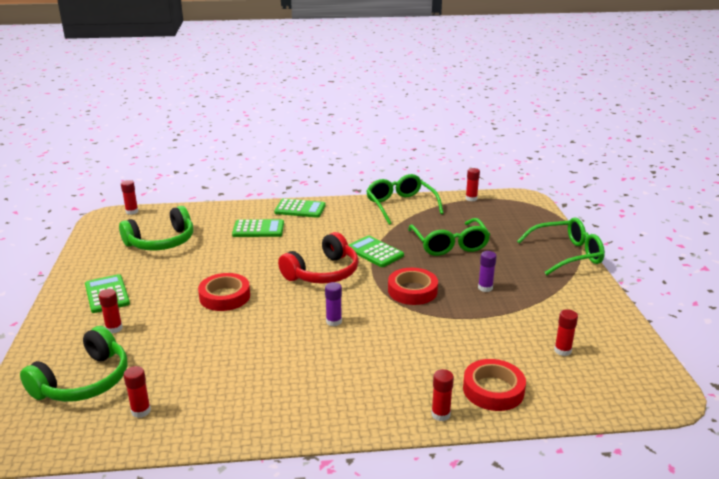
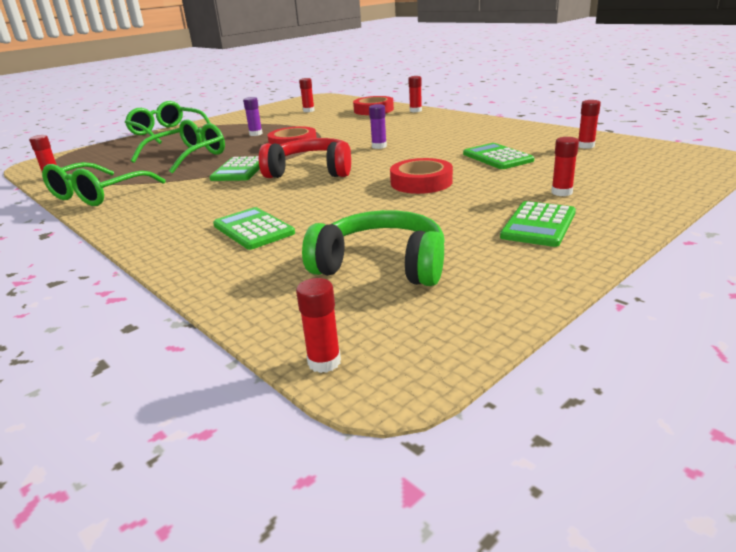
camera: 125 degrees left, 0 degrees up
(84, 381) = (622, 168): green headphones -> none
(300, 209) = (157, 233): green calculator -> green calculator (497, 157)

